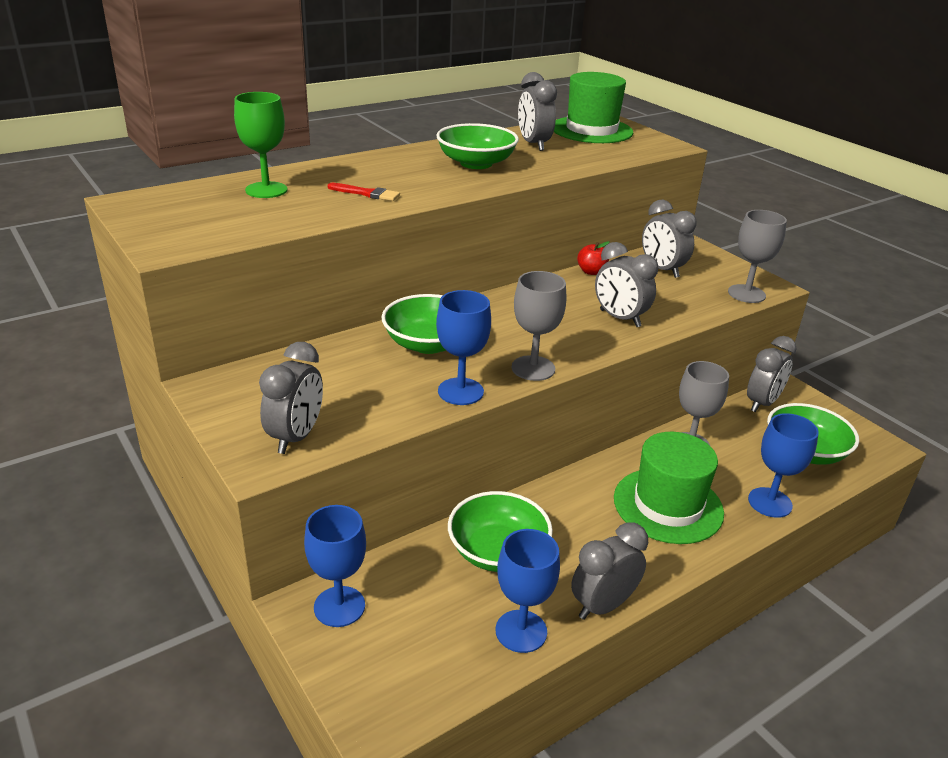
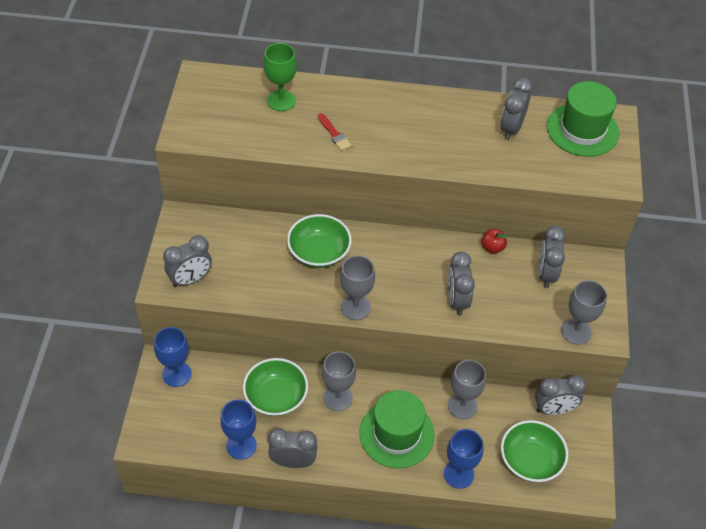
camera: 40 degrees right, 20 degrees up
(460, 391) = (298, 299): blue goblet -> none
(476, 163) = (441, 133): green bowl -> none
(567, 510) = (338, 398): none -> grey goblet

